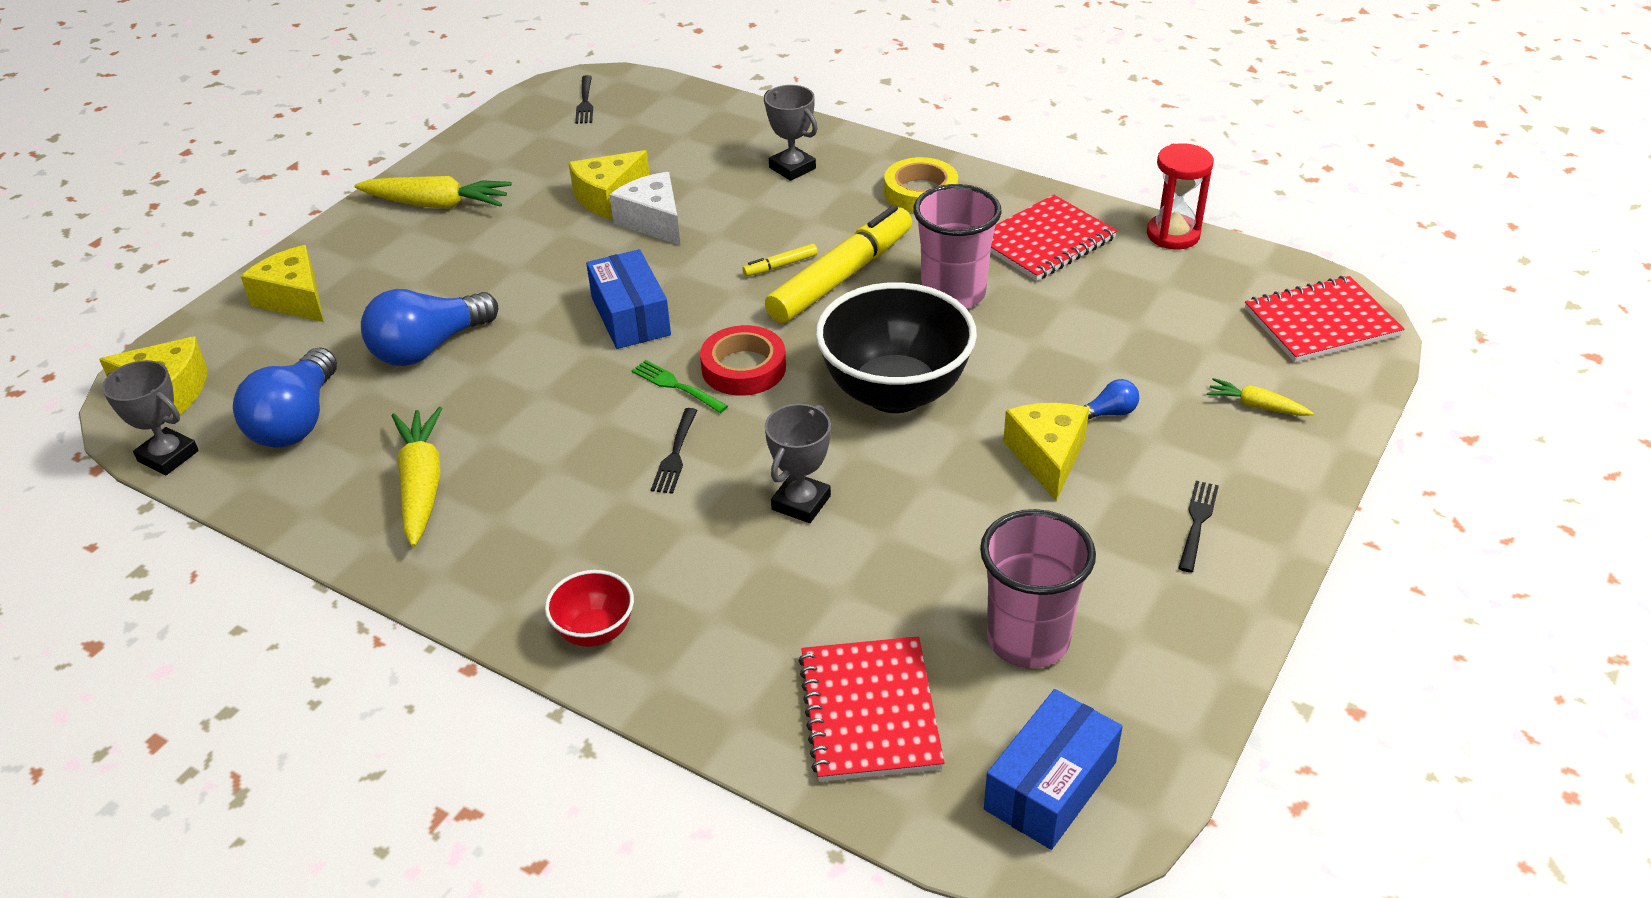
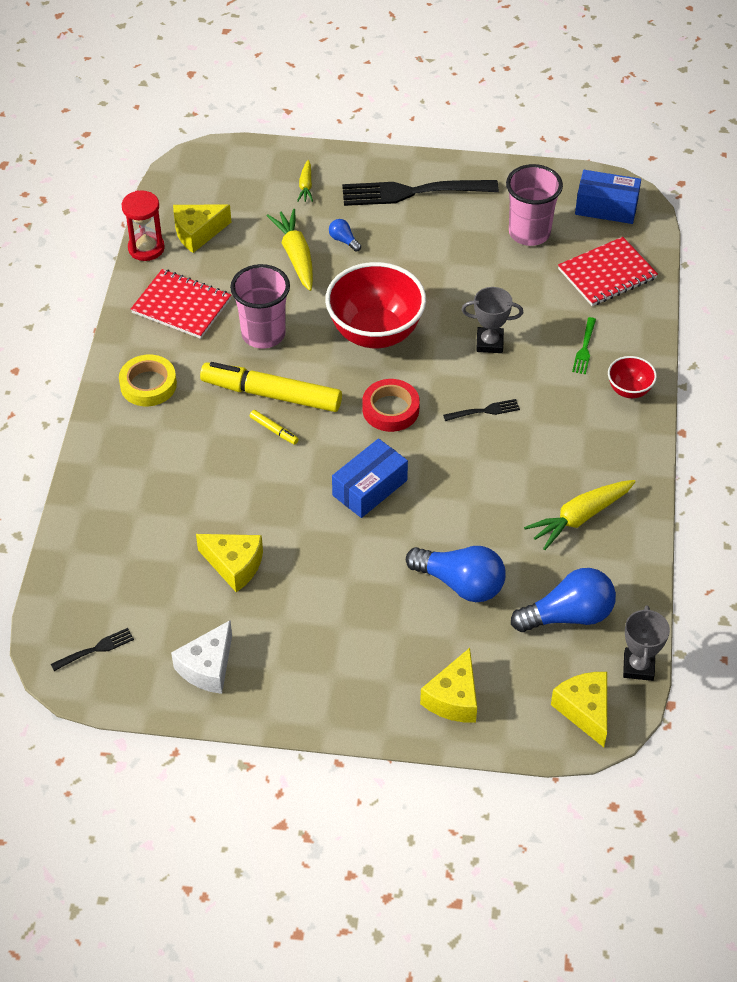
camera: 115 degrees left, 10 degrees up
(437, 204) = (294, 675): yellow carrot -> yellow carrot (296, 256)
(653, 221) = (253, 523): white cheese -> white cheese (207, 667)
(676, 386) = (425, 435): green fork -> green fork (584, 348)
(792, 168) = (145, 468): grey trophy -> none
(895, 393) = (375, 333): black bowl -> red bowl
(1047, 457) = (395, 256): yellow cheese -> yellow cheese (197, 233)
(1197, 522) = (412, 192): black fork -> black fork, size x2.24
(1321, 322) = (213, 172): red notebook -> none

